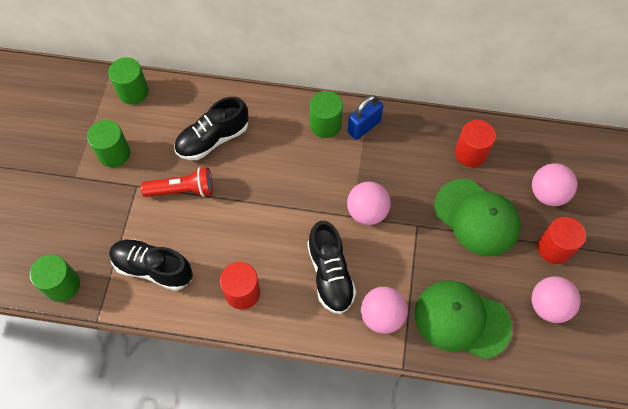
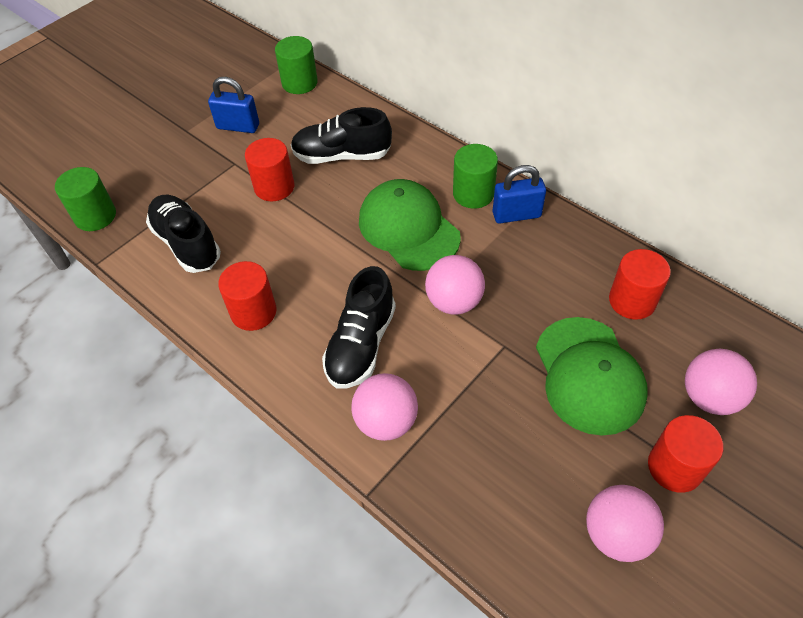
camera: 35 degrees right, 10 degrees down
(114, 153) = (238, 126): green cylinder -> blue padlock
(182, 190) = (274, 187): red flashlight -> red cylinder
(461, 320) = (482, 482): green cap -> green cap (408, 228)

